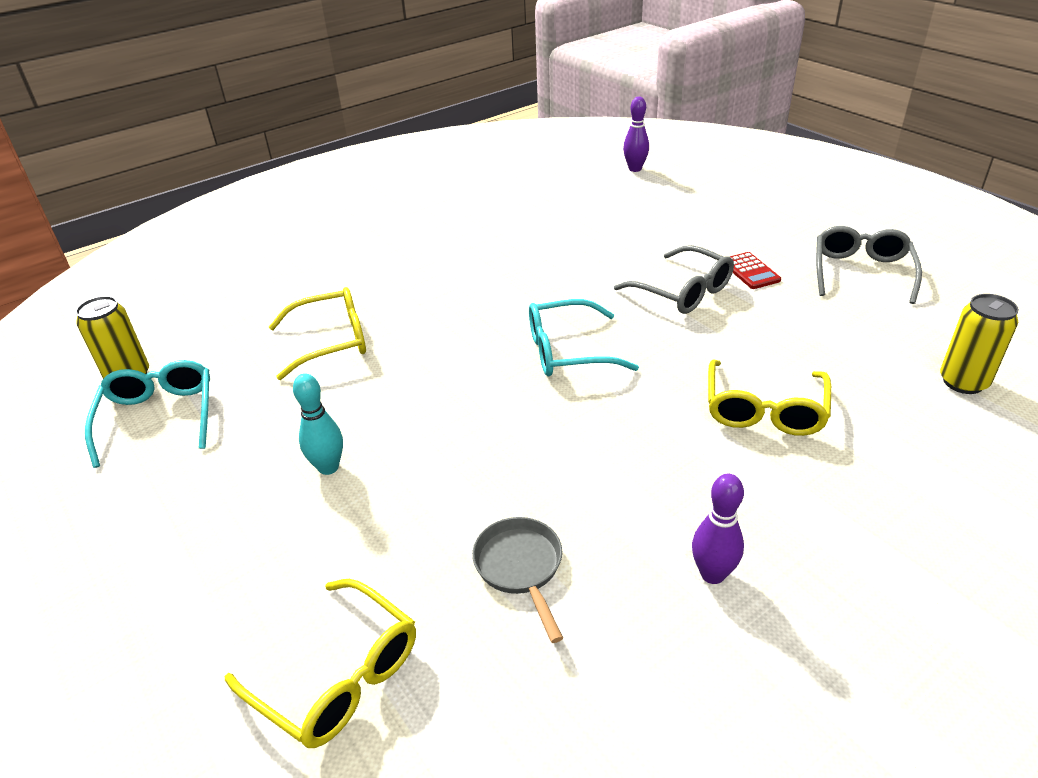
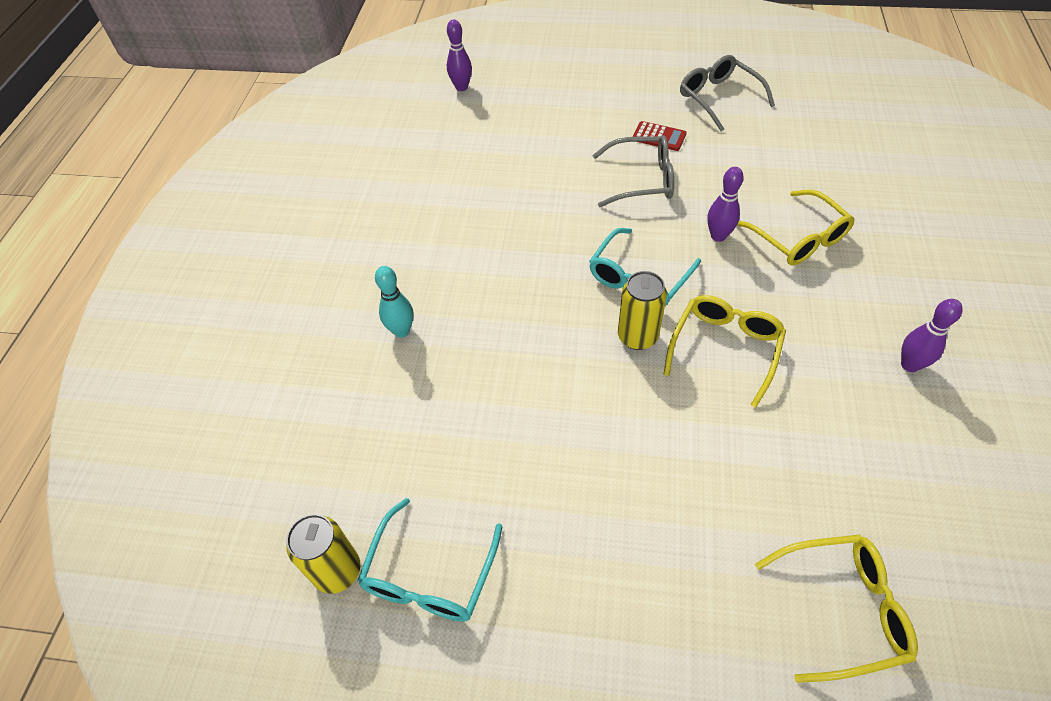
camera: 45 degrees left, 15 degrees up
(159, 417) = (429, 575): turquoise glasses -> turquoise glasses turned 105 degrees counterclockwise
(328, 467) = (624, 493): turquoise bowling pin -> turquoise bowling pin (401, 331)
(332, 341) = (463, 398): yellow glasses -> yellow glasses (725, 348)
(520, 568) = (828, 449): grey pan -> none
(686, 364) = (718, 236): none -> purple bowling pin
(963, 382) = (857, 148): yellow can -> yellow can (637, 337)

